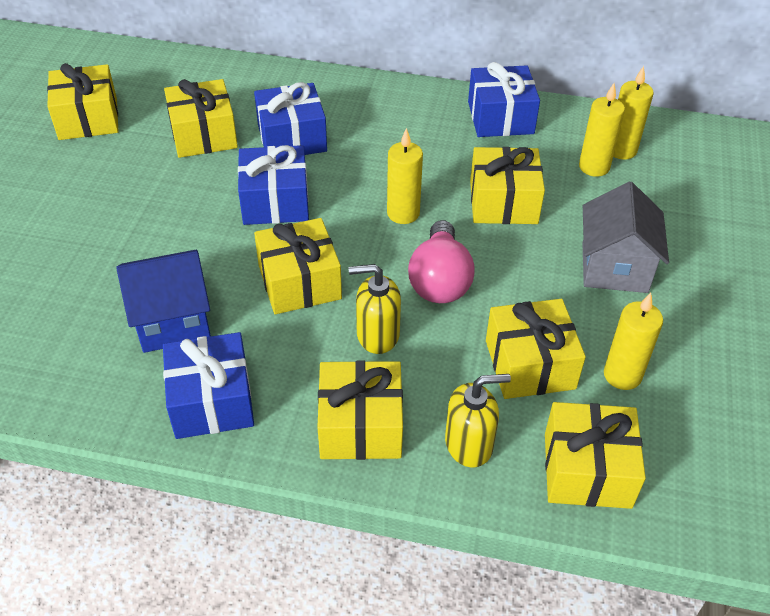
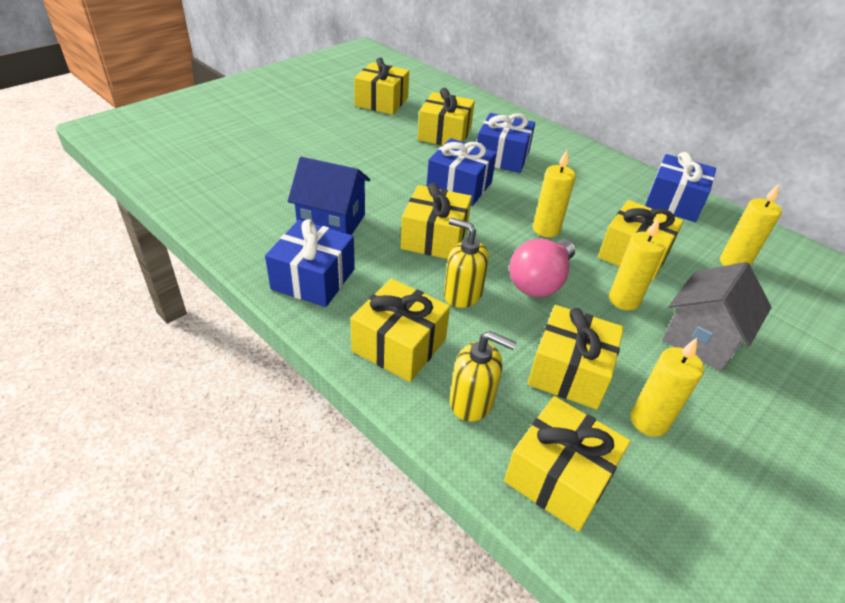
camera: 30 degrees right, 5 degrees down
(621, 150) = (769, 262): yellow candle -> yellow candle (624, 300)

